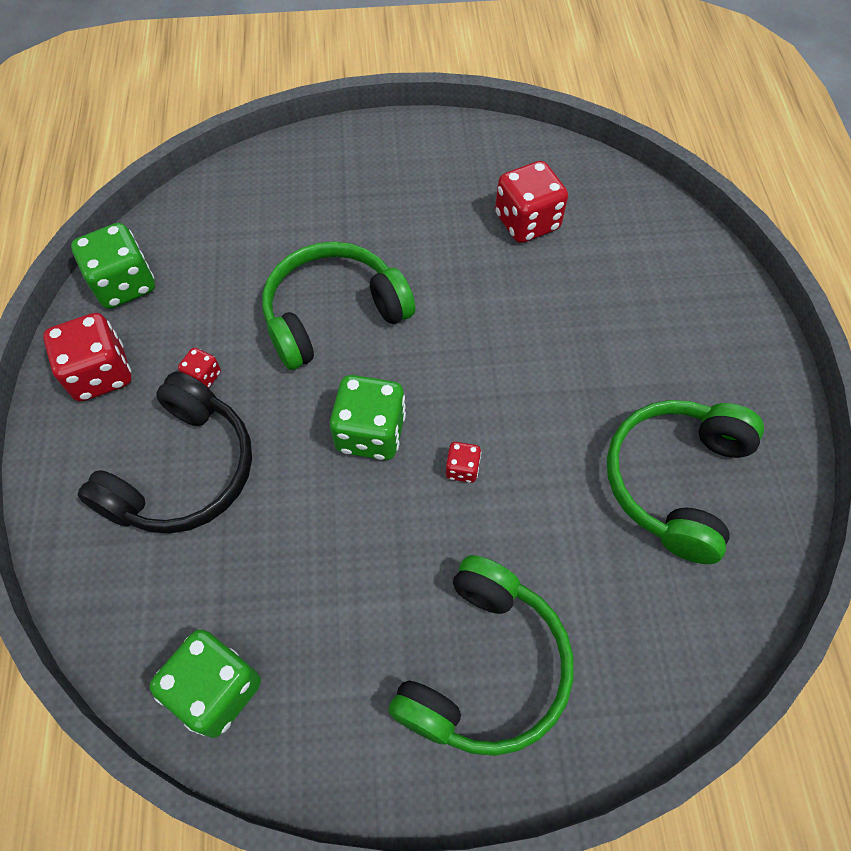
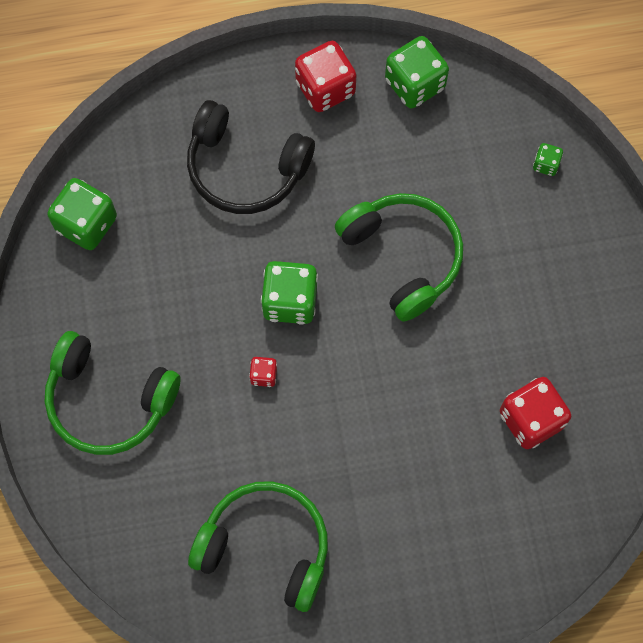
camera: 85 degrees right, 10 degrees up
(203, 377) = (330, 165): red dice -> none
(252, 182) = (545, 164): none -> green dice

